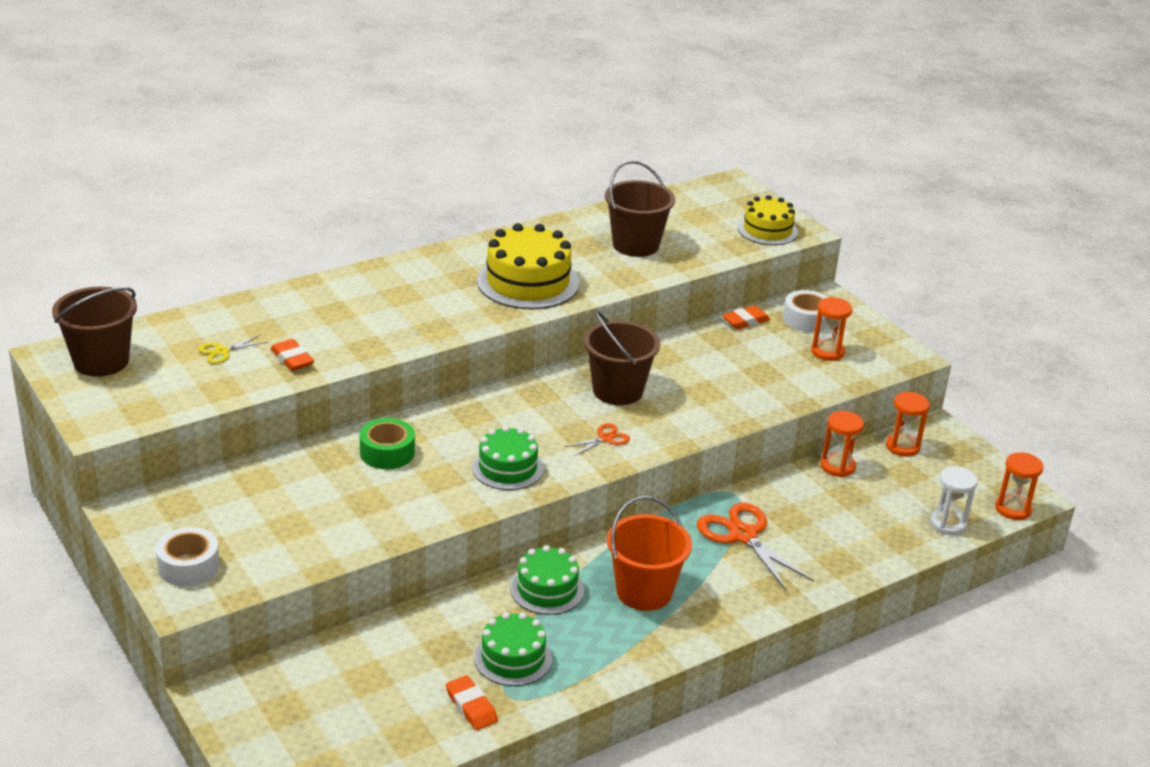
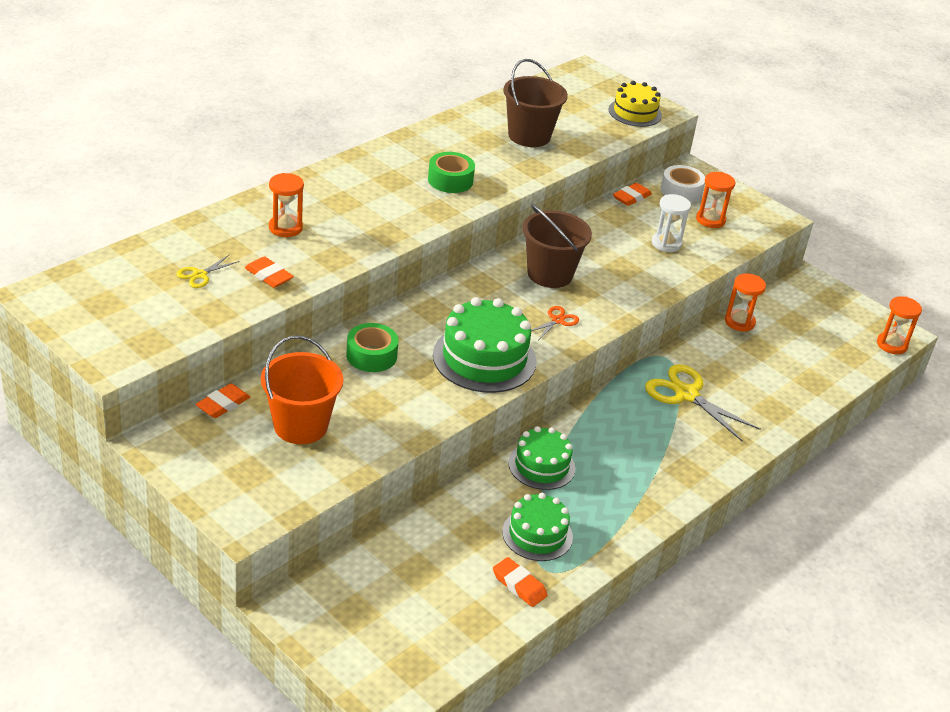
camera: 15 degrees left, 5 degrees up
(101, 361) = (87, 296): brown bucket -> none
(189, 566) = (234, 489): white tape -> none
(212, 483) = (223, 404): none -> orange eraser
(507, 468) = (484, 358): green cake -> green cake, size x1.58
(528, 282) = (450, 180): yellow cake -> green tape
(644, 592) = (624, 457): orange bucket -> orange bucket (300, 426)
(743, 535) = (686, 394): orange scissors -> yellow scissors
(902, 446) = (784, 298): orange hourglass -> orange hourglass (285, 228)
(948, 524) = (846, 364): white hourglass -> white hourglass (666, 243)

